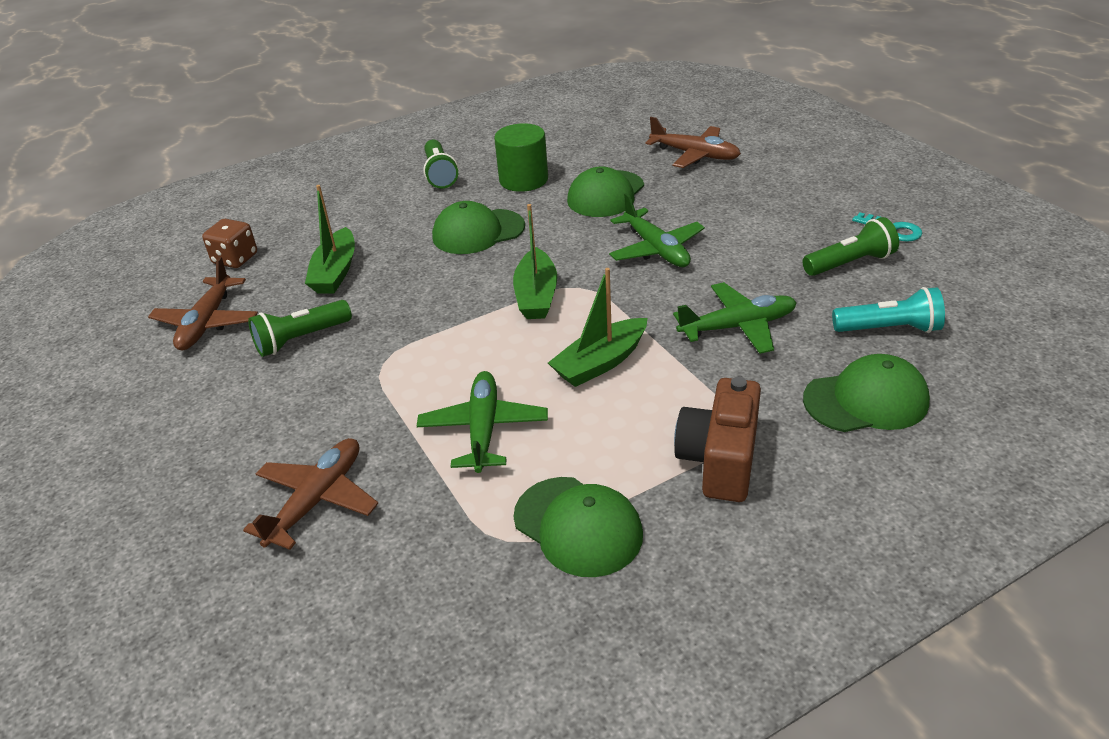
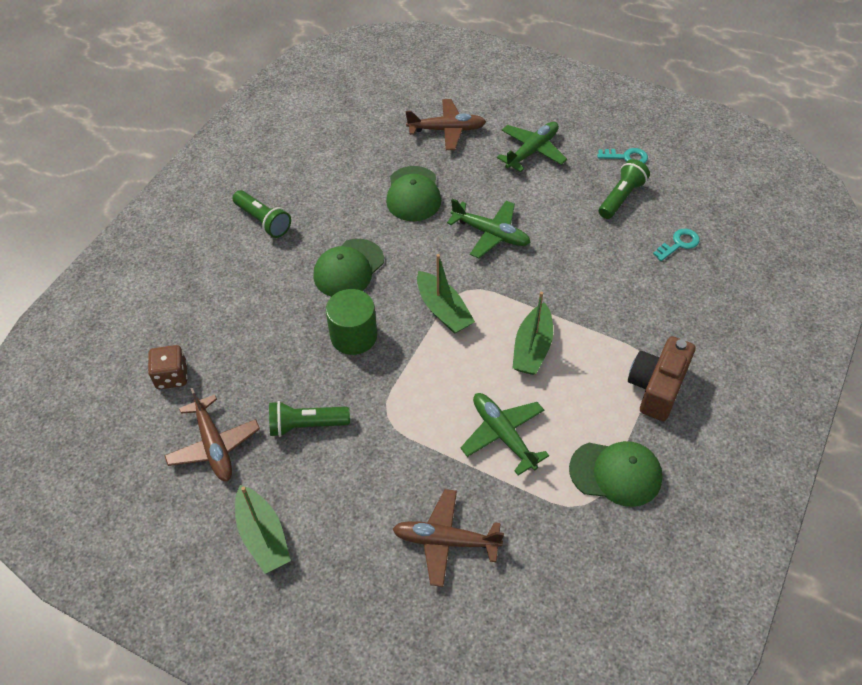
camera: 35 degrees left, 15 degrees up
(301, 339) = (306, 425): green flashlight -> green flashlight turned 60 degrees clockwise
(317, 500) = (445, 541): brown plane -> brown plane turned 75 degrees counterclockwise
(335, 272) = (271, 353): green boat -> green boat (263, 536)
(523, 180) = (338, 202): green cylinder -> green cylinder (354, 336)
(719, 460) = (656, 387): brown camera -> brown camera turned 45 degrees clockwise
(738, 326) = (593, 280): green plane -> green plane (532, 151)
(866, 400) = (702, 305): green cap -> none
(889, 329) = (679, 244): turquoise flashlight -> turquoise key

